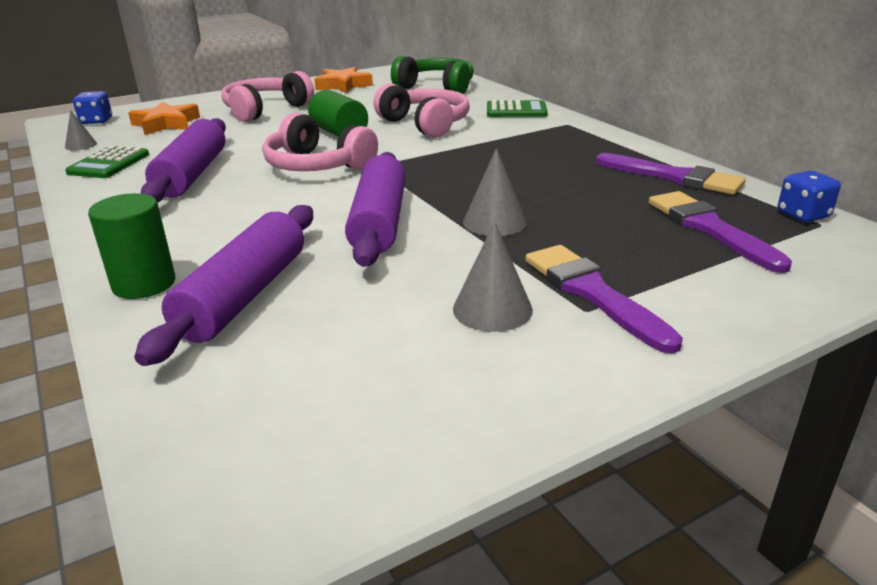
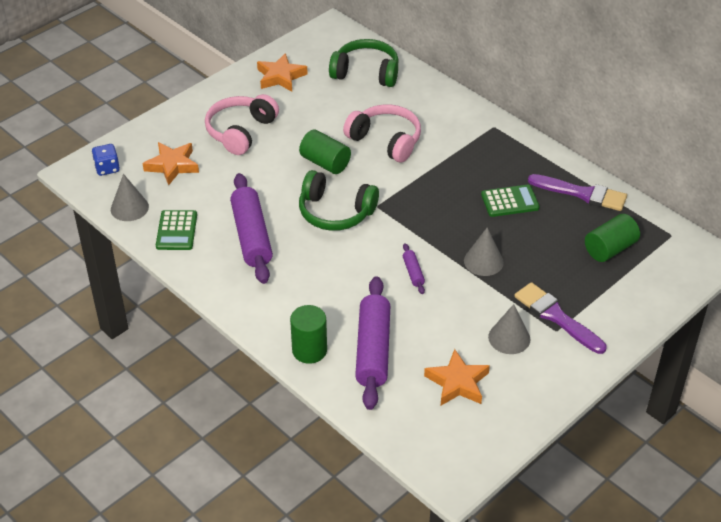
camera: 15 degrees left, 15 degrees up
(81, 145) = (129, 208): grey cone -> grey cone, size x1.61
(317, 166) = (335, 212): pink headphones -> green headphones
(357, 358) = (457, 383): none -> orange star
(379, 222) = (413, 272): purple rolling pin -> purple rolling pin, size x0.44
(516, 110) = (448, 109): green calculator -> green calculator (510, 201)
(709, 228) = (609, 249): purple brush -> green cylinder
(803, 215) = (661, 227): blue dice -> none

